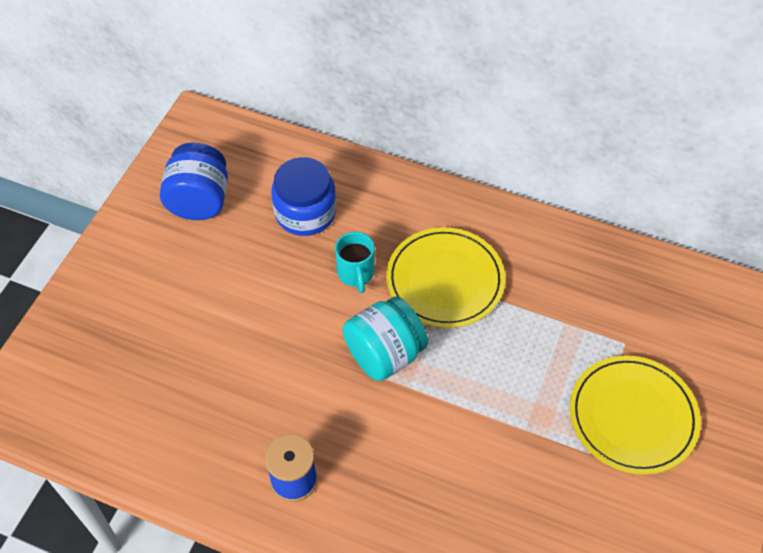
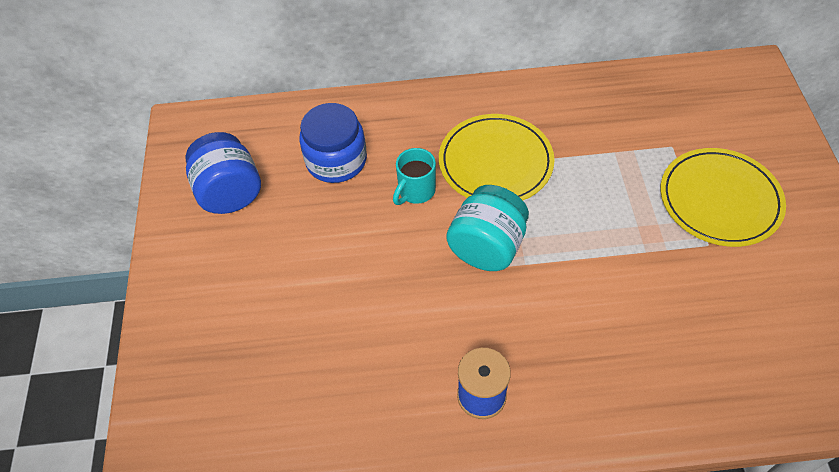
camera: 25 degrees left, 0 degrees up
(356, 274) = (416, 191): turquoise mug -> turquoise mug turned 75 degrees clockwise

